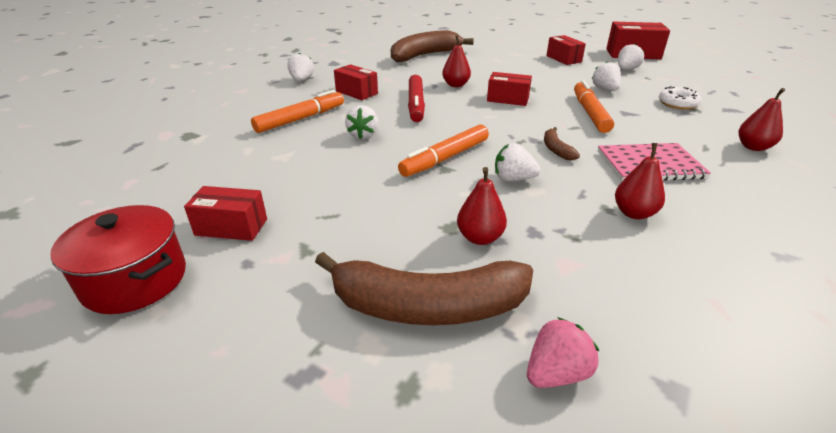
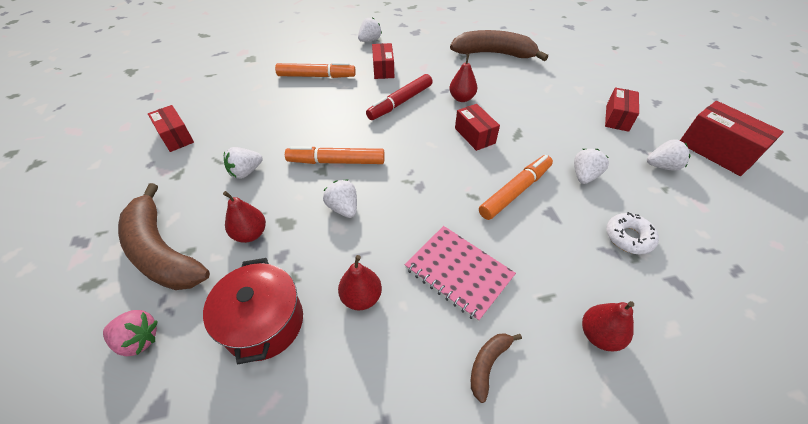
camera: 45 degrees right, 15 degrees up
(135, 280) = (111, 142): red pot -> red pot (264, 323)
(363, 135) = (326, 111): white strawberry -> white strawberry (246, 172)
(556, 149) = (418, 206): brown banana -> brown banana (488, 364)

